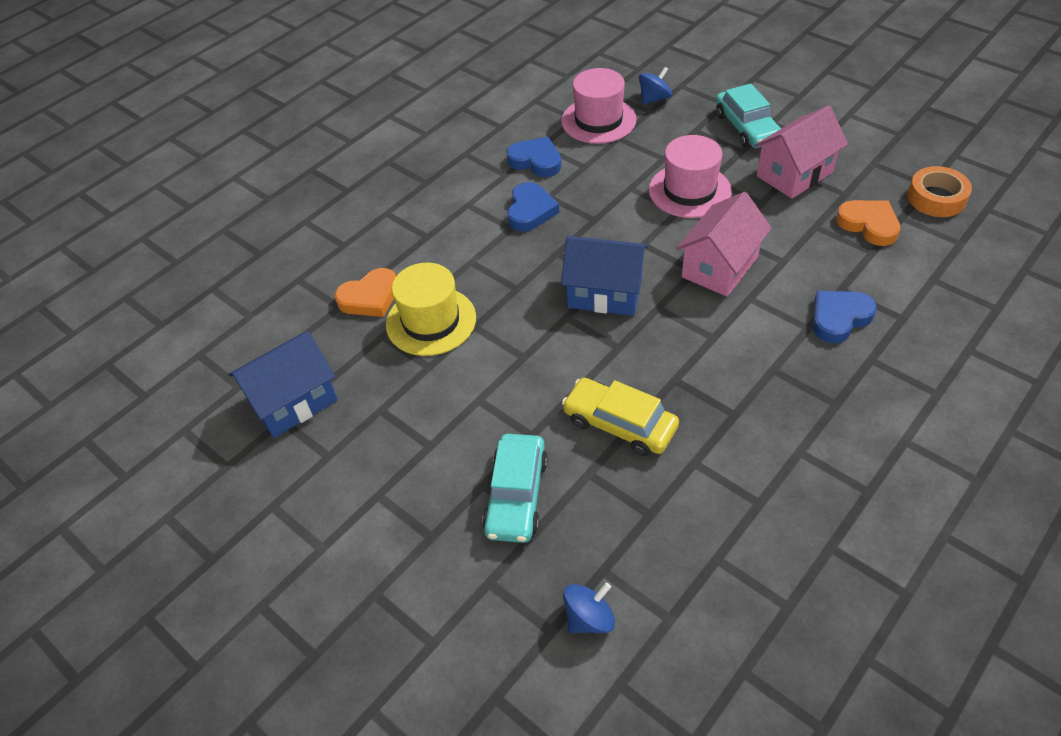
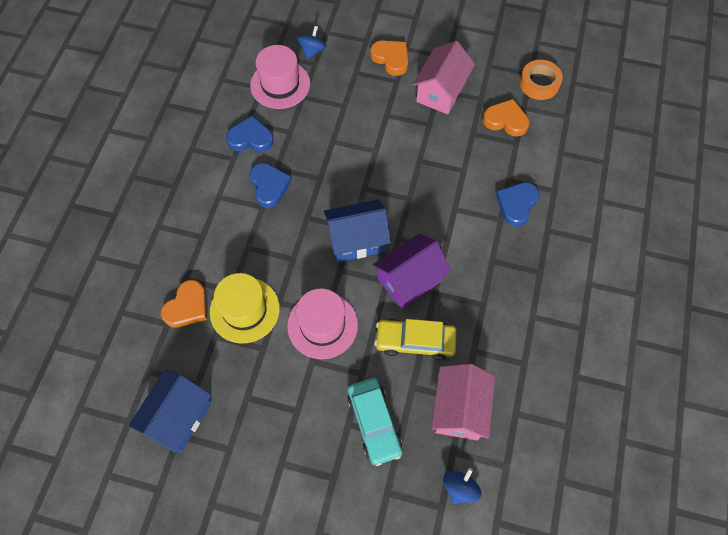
camera: 30 degrees left, 15 degrees up
(649, 355) = (409, 280): none -> purple house
(689, 190) = (376, 130): pink hat -> pink hat (322, 325)
(719, 267) = (424, 190): pink house -> pink house (459, 409)
(746, 127) = (391, 59): turquoise car -> orange heart

